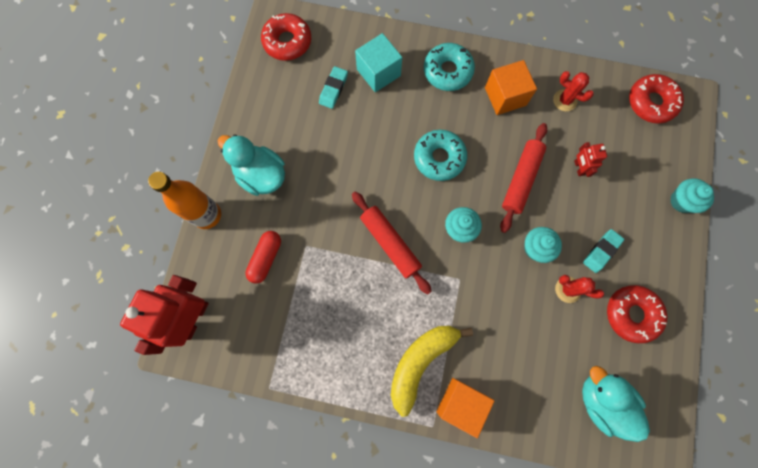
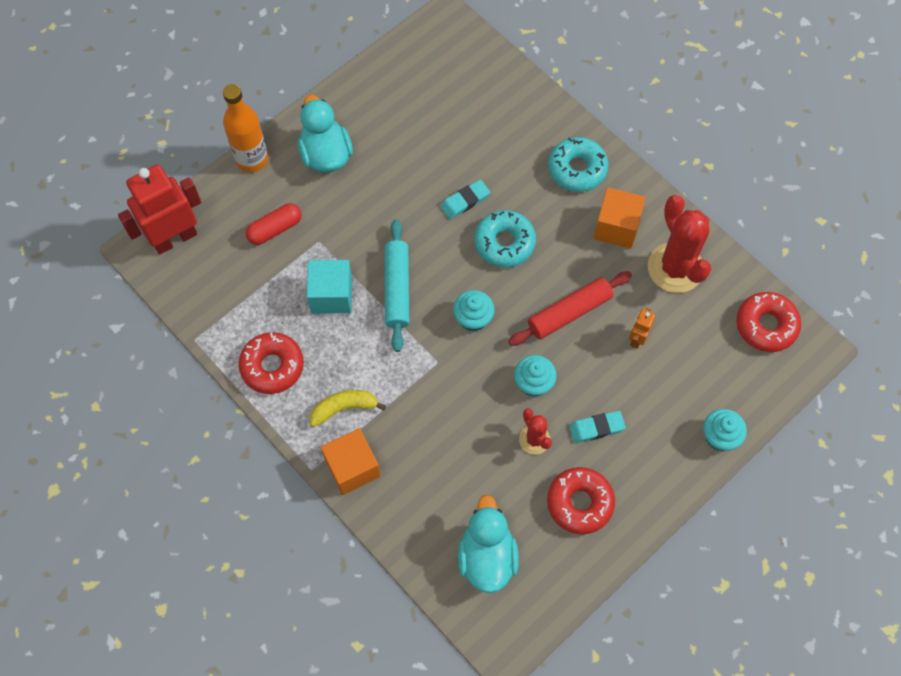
camera: 35 degrees right, 10 degrees down
(287, 42) = (442, 50): red donut -> red donut (272, 366)
(333, 89) = (452, 119): turquoise eraser -> turquoise eraser (465, 201)
(378, 72) = (507, 129): turquoise cube -> turquoise cube (331, 295)
(390, 243) = (397, 289): red rolling pin -> turquoise rolling pin
(420, 362) = (344, 408): yellow banana -> yellow banana, size x0.63
(565, 100) = (675, 268): red cactus -> red cactus, size x1.90
(578, 168) = (637, 338): red robot -> orange robot

